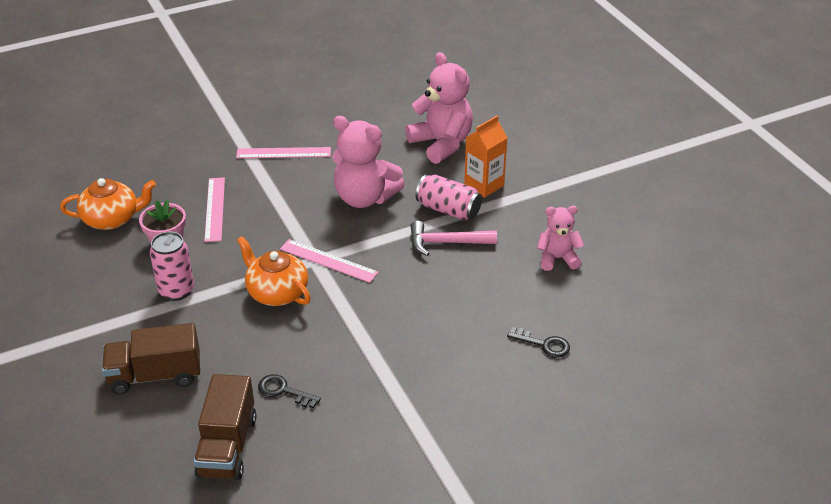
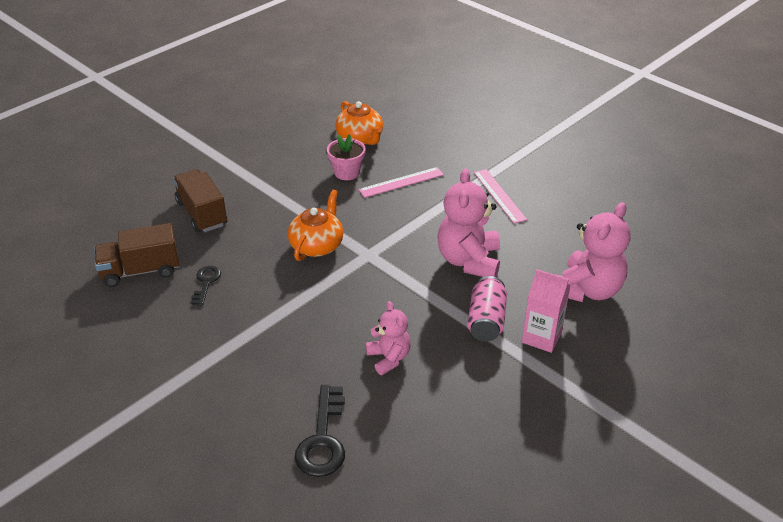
camera: 70 degrees right, 0 degrees up
(176, 291) = (295, 194): pink can -> none
(328, 260) = (371, 263): pink ruler -> none
(446, 243) = (436, 332): pink hammer -> none
(484, 185) = (541, 337): orange carton -> pink carton
(544, 344) = (323, 439): black key -> black key, size x1.68
(557, 258) = (458, 423): pink teddy bear -> pink teddy bear (389, 358)

